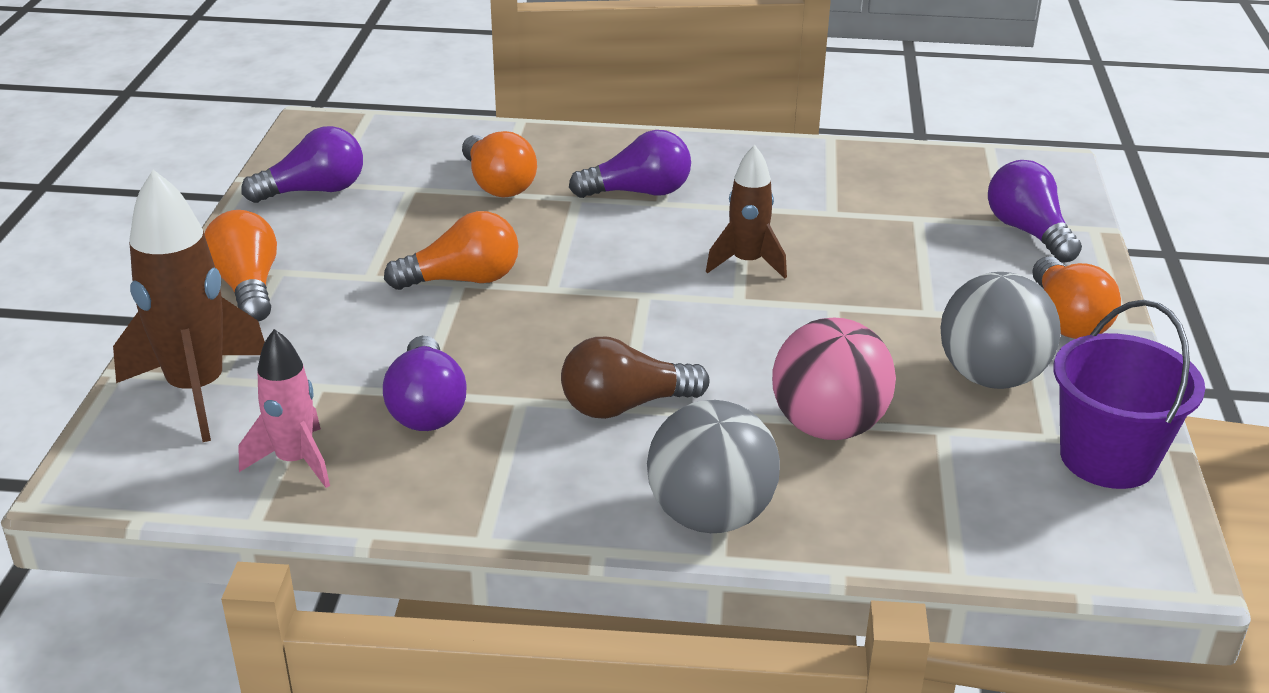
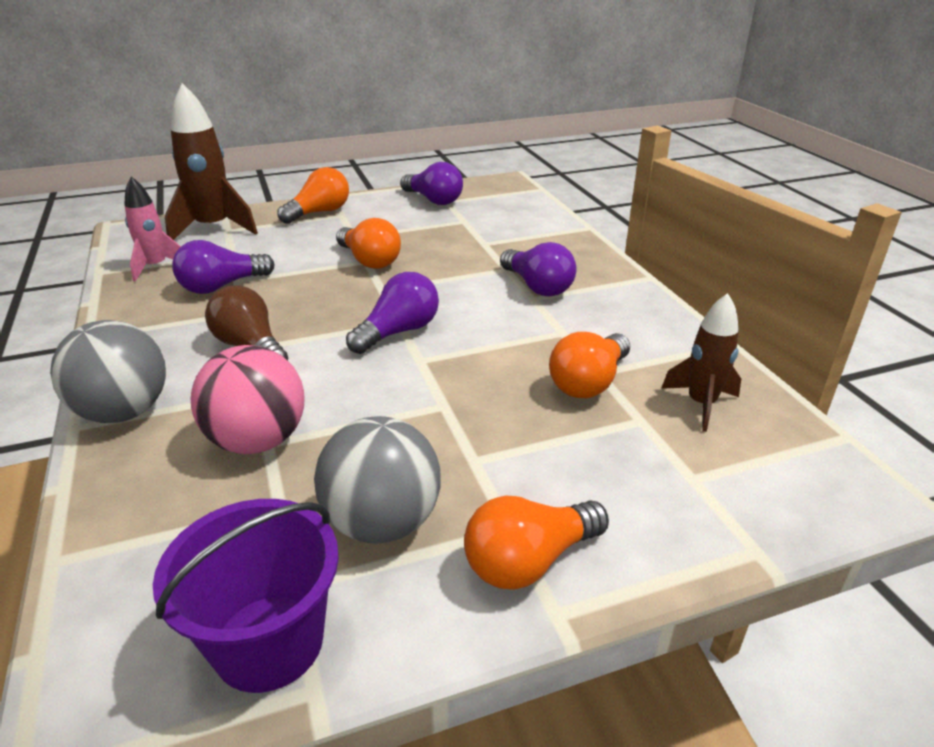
camera: 65 degrees right, 0 degrees up
(497, 184) = (495, 241): orange light bulb -> orange light bulb (589, 382)
(747, 263) = (477, 351): brown rocket -> brown rocket (701, 404)
(1028, 232) = (690, 498): purple light bulb -> purple light bulb (398, 332)

